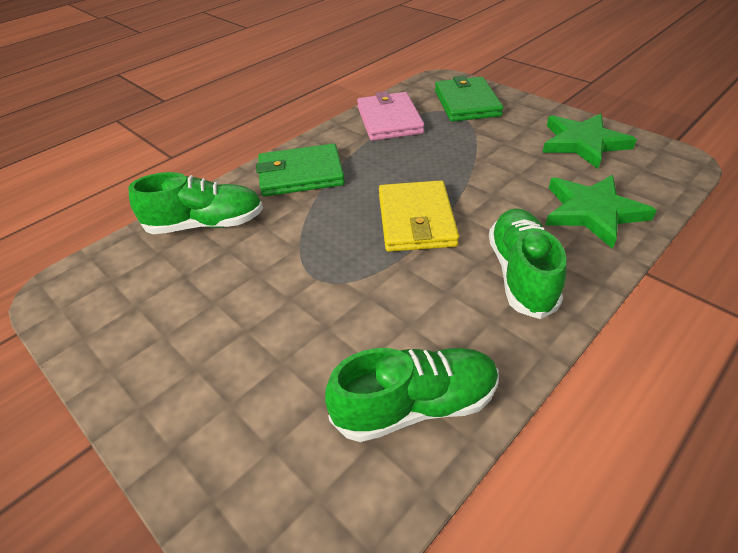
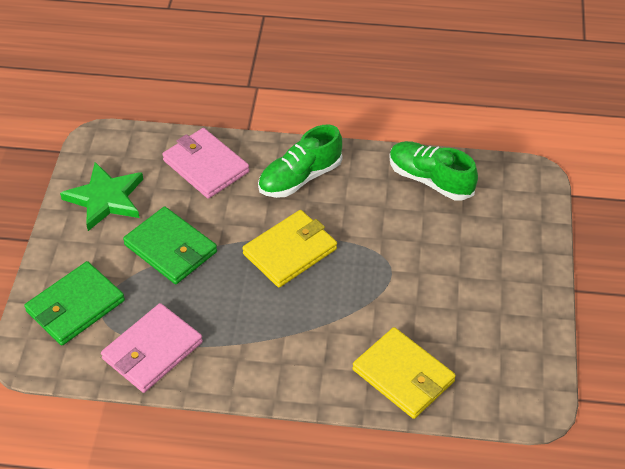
camera: 130 degrees left, 5 degrees up
(206, 224) = (403, 375): green shoe -> yellow wallet
(301, 174) = (292, 360): green wallet -> green wallet (171, 248)
(592, 212) = (205, 166): green star -> pink wallet

